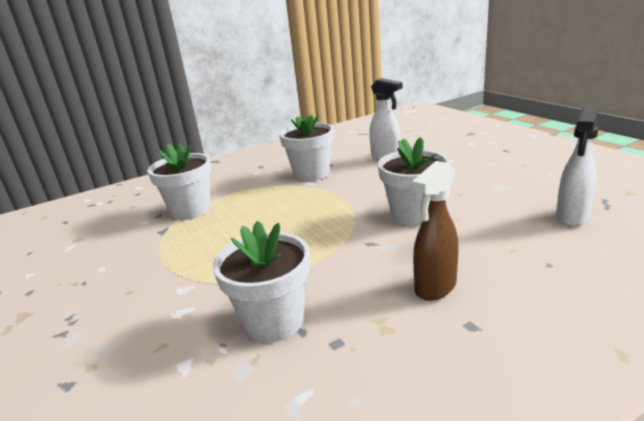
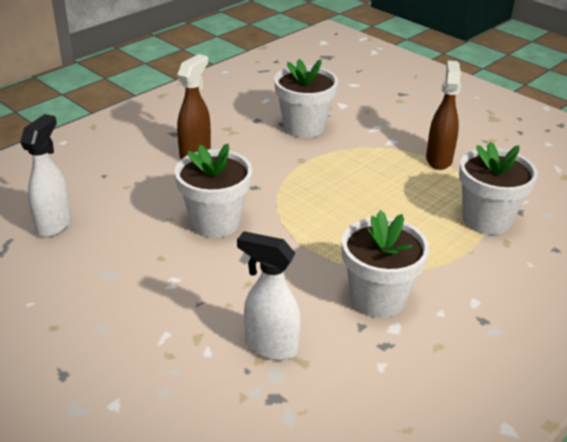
camera: 160 degrees right, 10 degrees up
(161, 262) = (439, 159): none -> brown spray bottle

